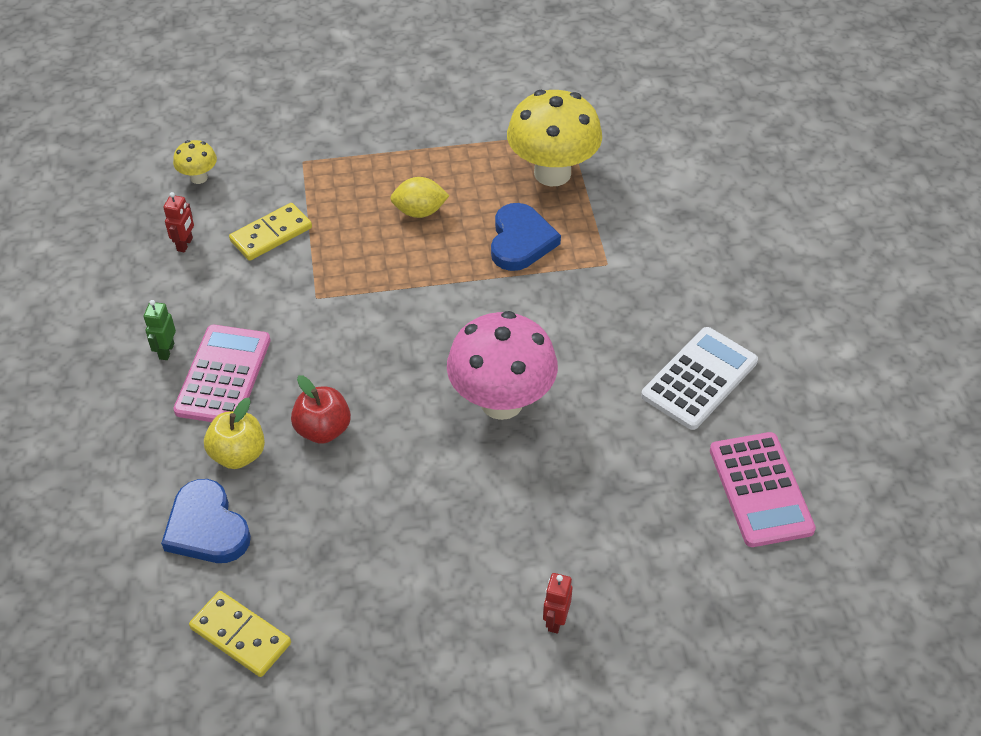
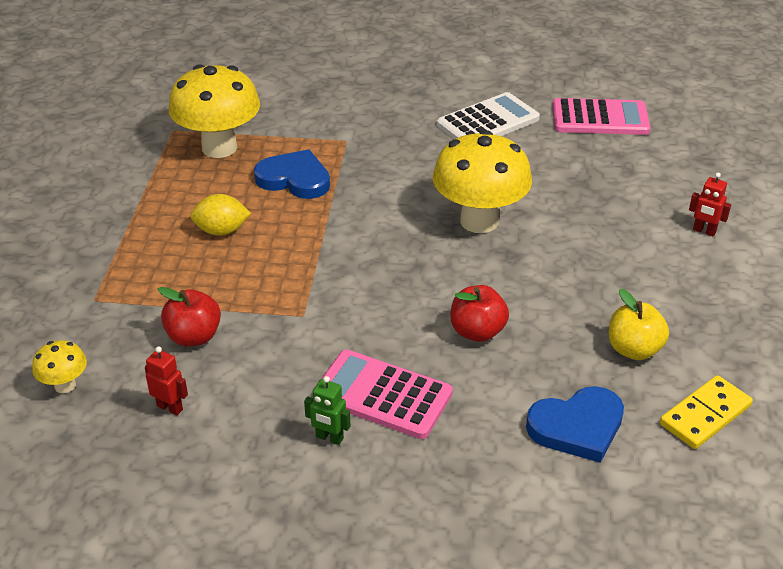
camera: 75 degrees left, 10 degrees down
(238, 454) = (491, 394): yellow apple -> yellow apple (634, 349)
(271, 234) = (194, 336): yellow domino -> red apple
(419, 212) = (221, 231): yellow lemon -> yellow lemon turned 75 degrees clockwise
(501, 402) = (479, 221): pink mushroom -> yellow mushroom
(699, 379) = (488, 122): white calculator -> white calculator turned 90 degrees clockwise

